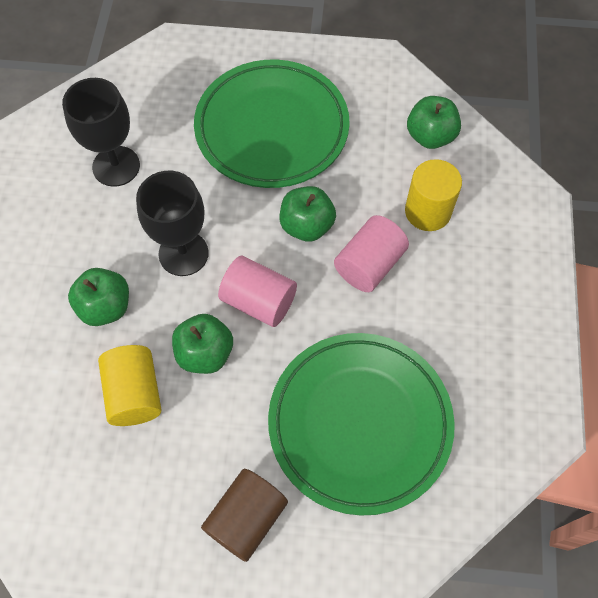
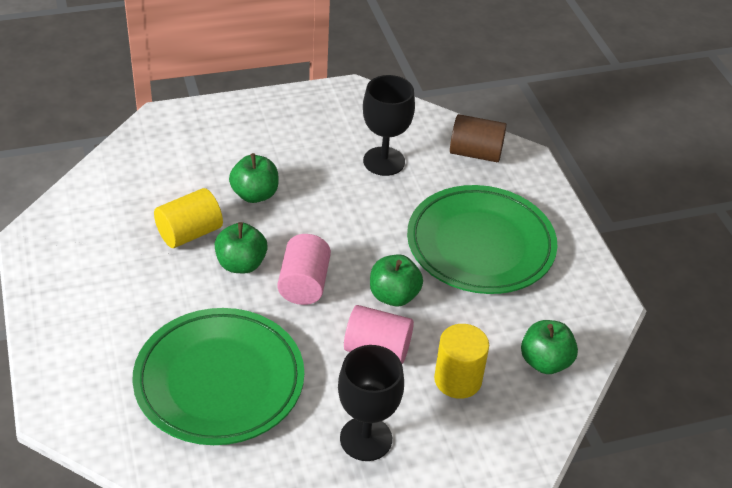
camera: 65 degrees right, 20 degrees down
(183, 253) = (324, 225): black goblet -> black goblet (366, 439)
(246, 518) = (111, 329): brown cylinder -> brown cylinder (475, 153)

